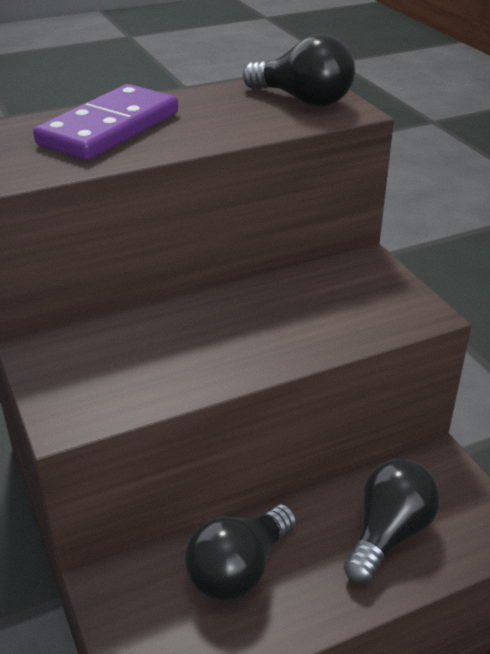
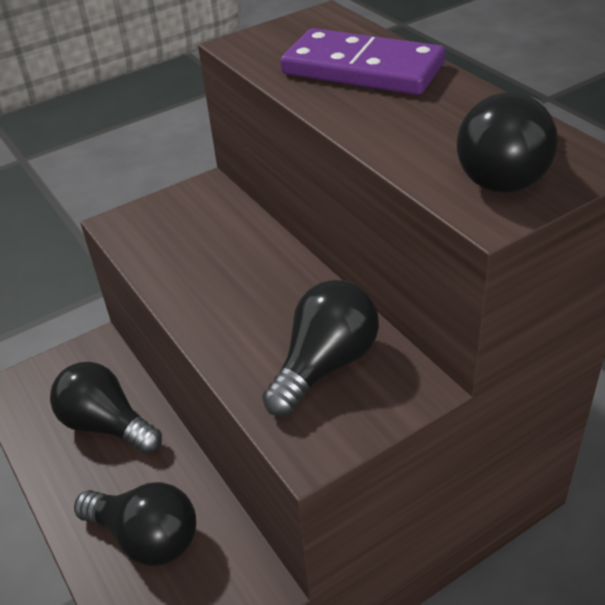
camera: 85 degrees right, 5 degrees up
(338, 298) = (325, 365): none -> black light bulb

